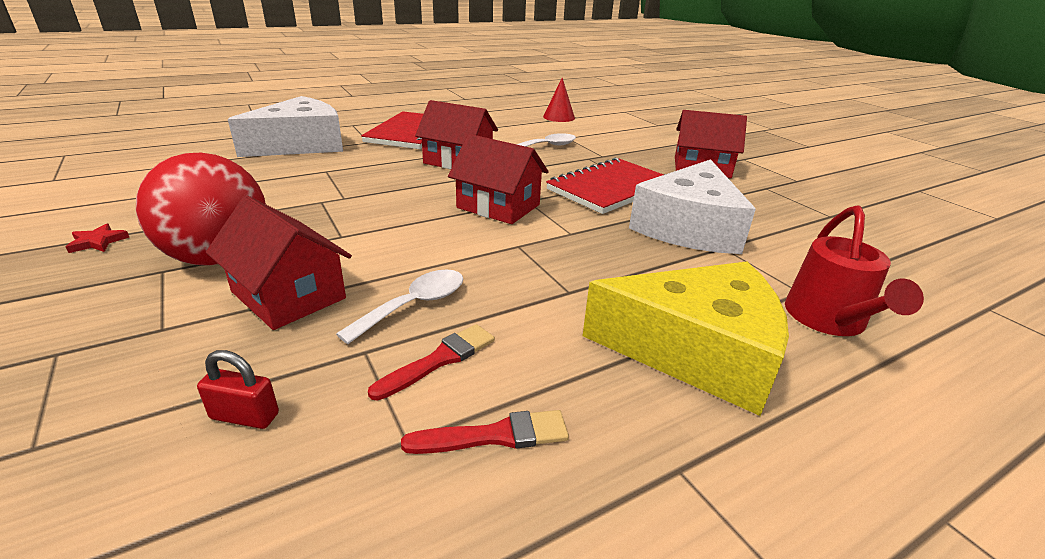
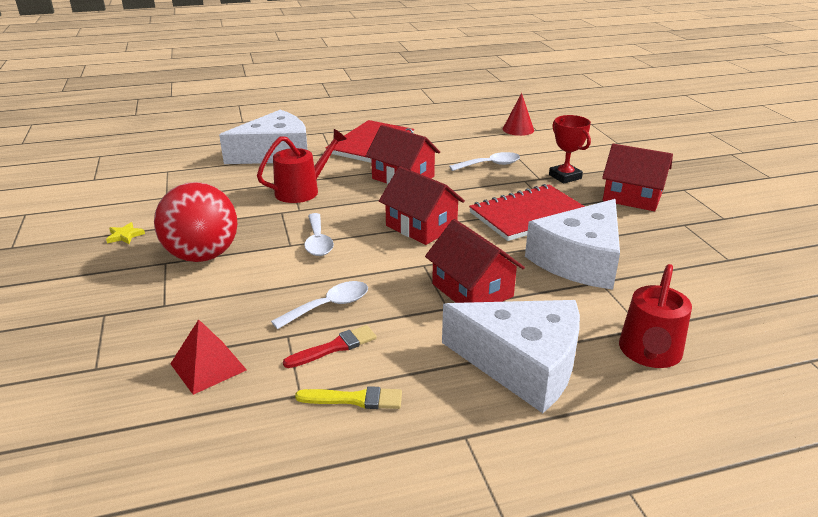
camera: 15 degrees right, 0 degrees up
(98, 242) = (125, 236): red star -> yellow star
(245, 416) = (208, 367): red padlock -> red pyramid
(288, 295) = (245, 289): red house -> red house (472, 290)
(343, 178) = (302, 191): none -> red watering can
(377, 230) = (318, 242): none -> white spoon
(495, 435) = (355, 399): red brush -> yellow brush
(626, 153) = (565, 177): none -> red trophy
(696, 351) = (522, 364): yellow cheese -> white cheese

